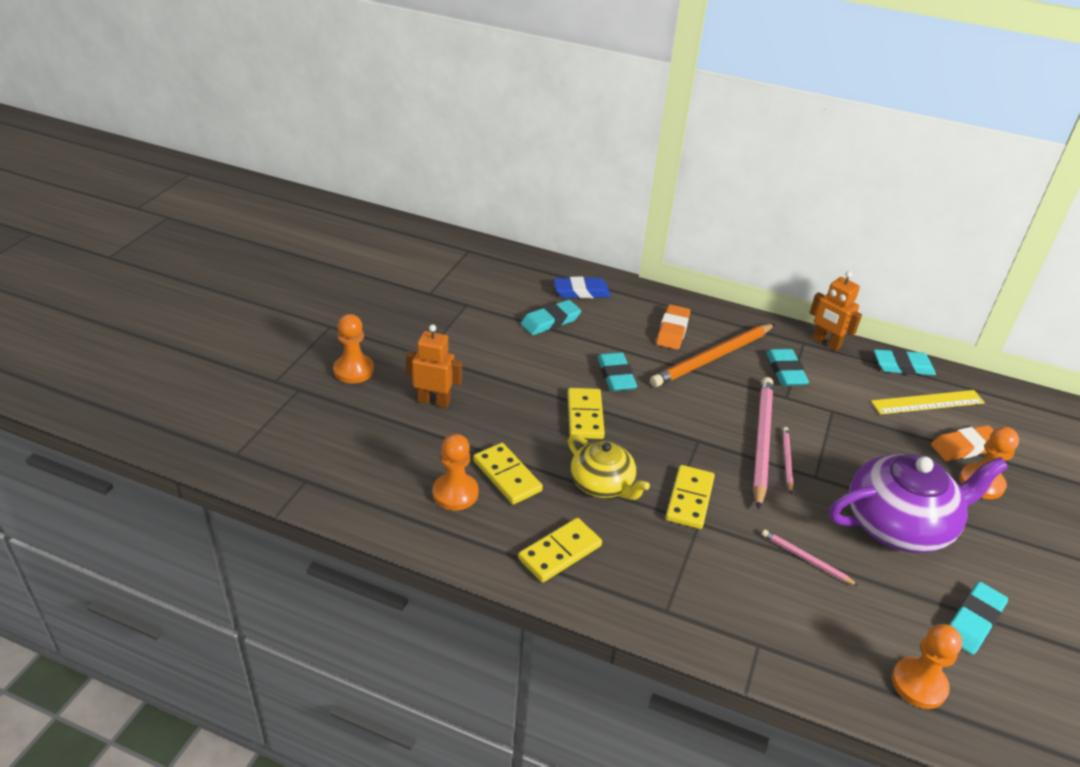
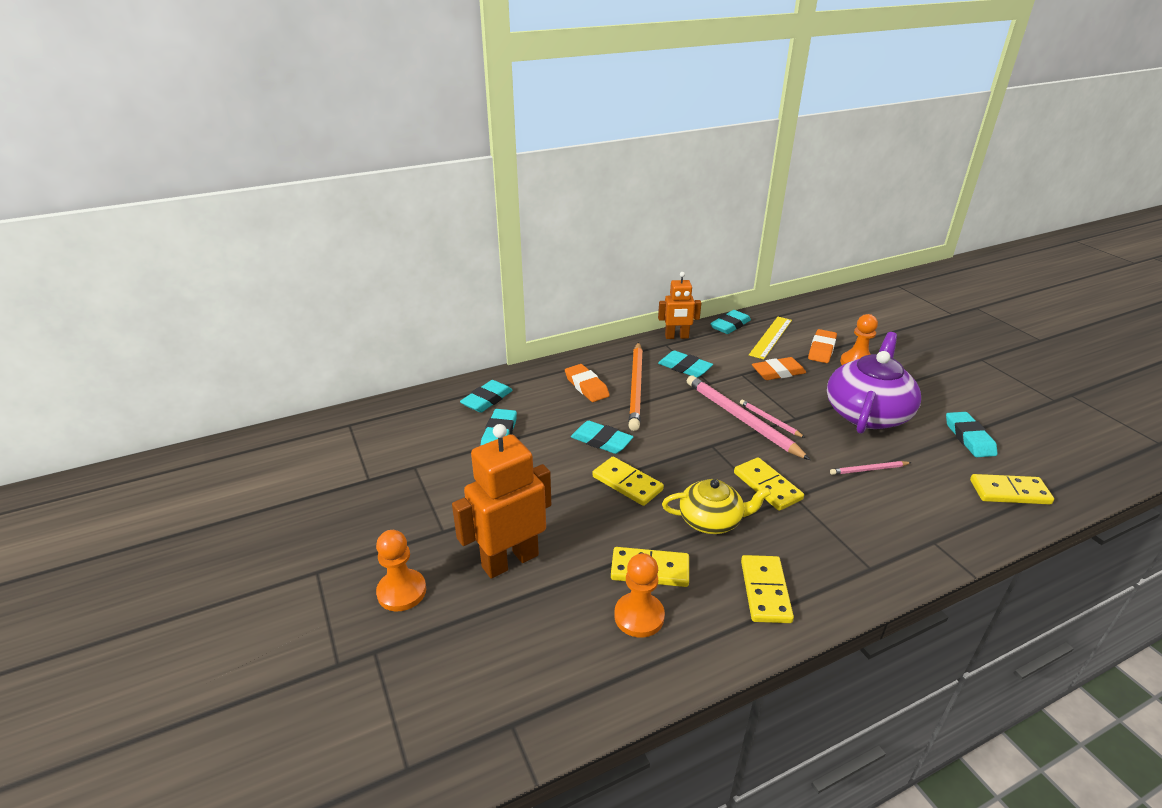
camera: 45 degrees left, 5 degrees down
(434, 401) = (510, 560): orange robot -> orange robot, size x1.59
(581, 292) = (487, 400): blue eraser -> turquoise eraser
(873, 433) = (778, 372): none -> orange eraser
(919, 684) = (1009, 492): orange pawn -> yellow domino

